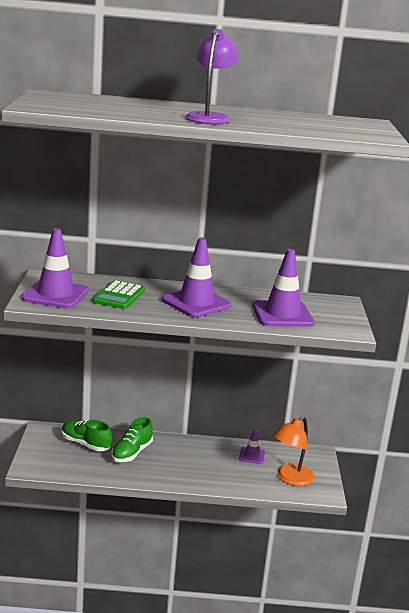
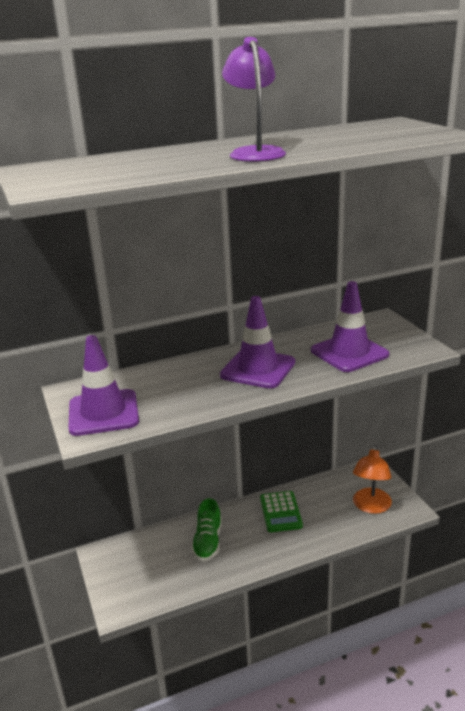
camera: 20 degrees left, 5 degrees up
(85, 444) = (154, 551): green shoe -> none
(119, 296) = (173, 389): green calculator -> green calculator (280, 512)
(252, 455) = (318, 495): purple traffic cone -> none

